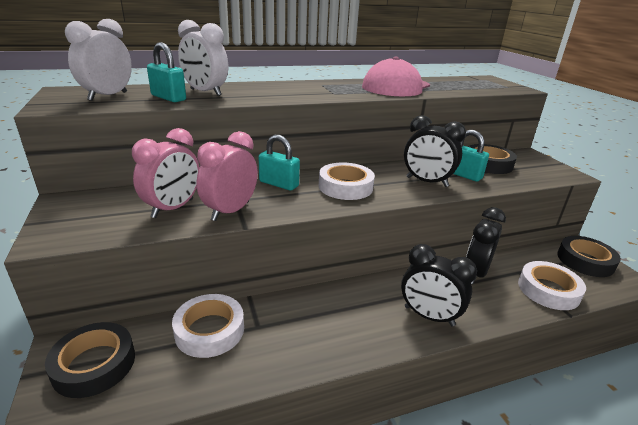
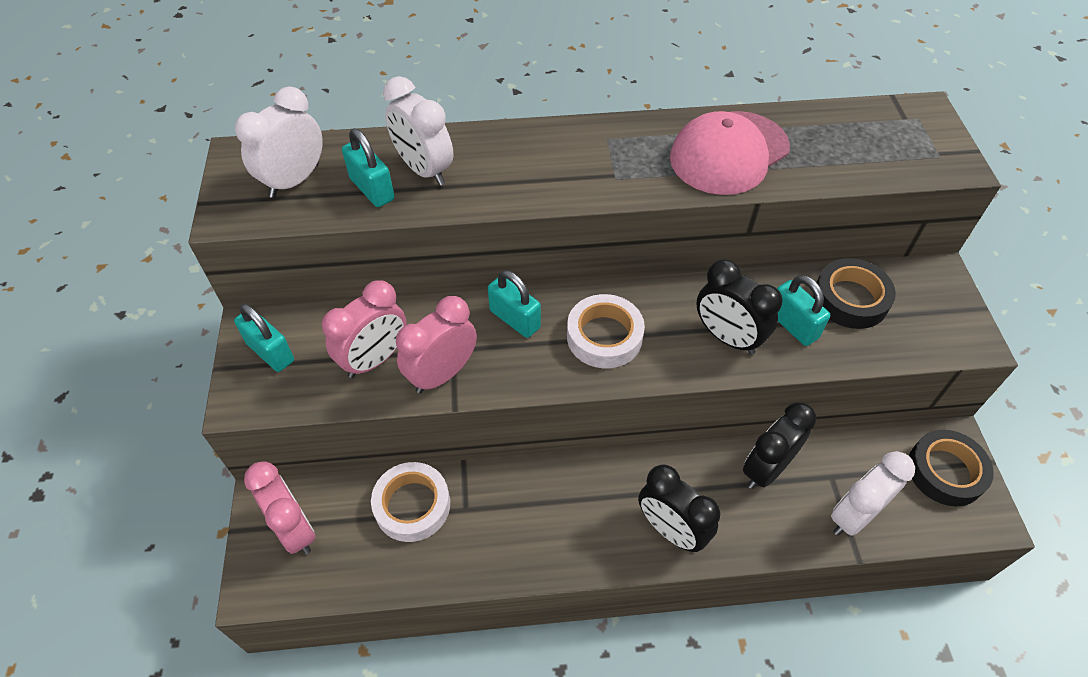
camera: 15 degrees right, 25 degrees up
(80, 211) = (270, 352): none -> turquoise padlock
(94, 364) = (295, 529): black tape -> pink clock
(548, 290) = (854, 515): white tape -> white clock

